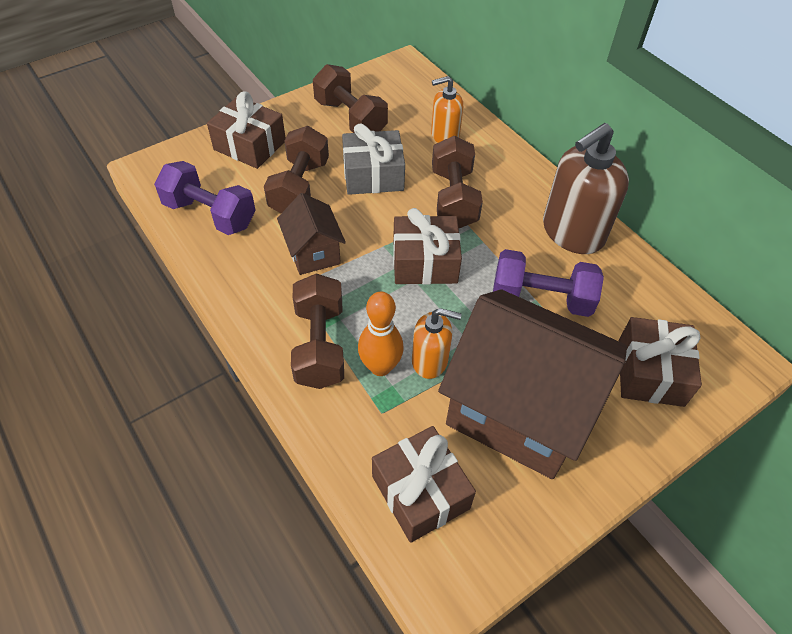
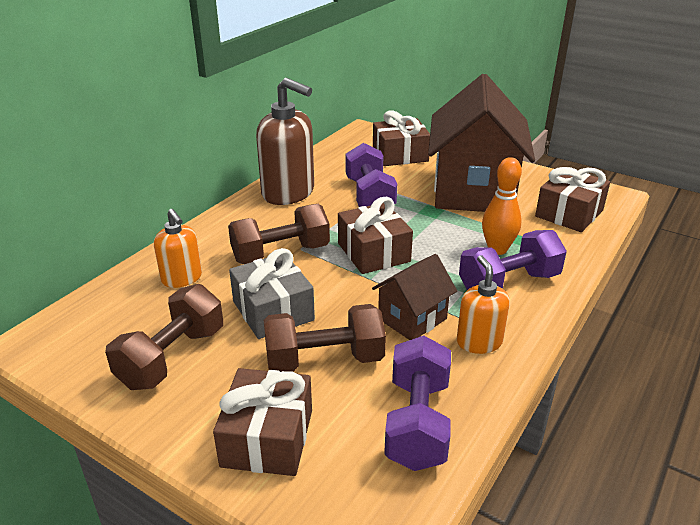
camera: 110 degrees left, 20 degrees down
(319, 345) = (509, 283): brown dumbbell -> purple dumbbell
(430, 361) = (470, 230): orange soap dispenser -> orange soap dispenser (479, 342)

